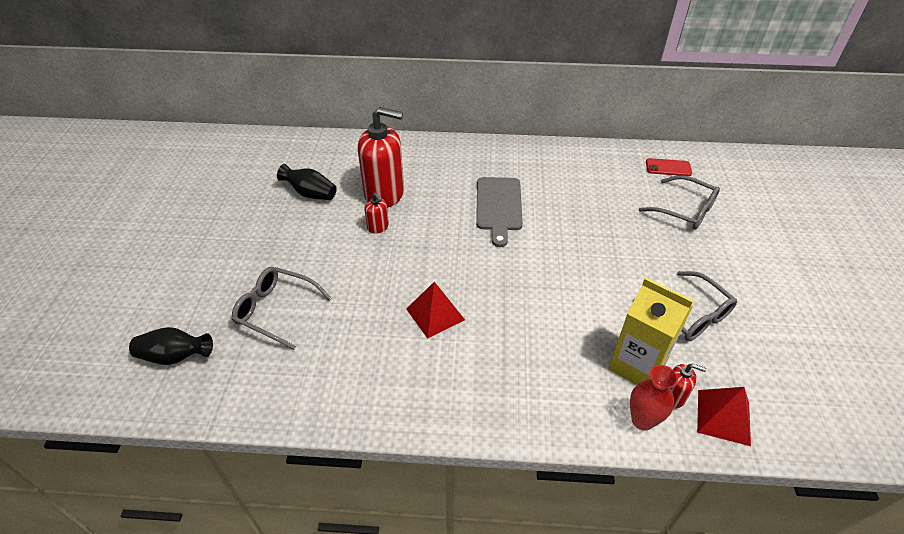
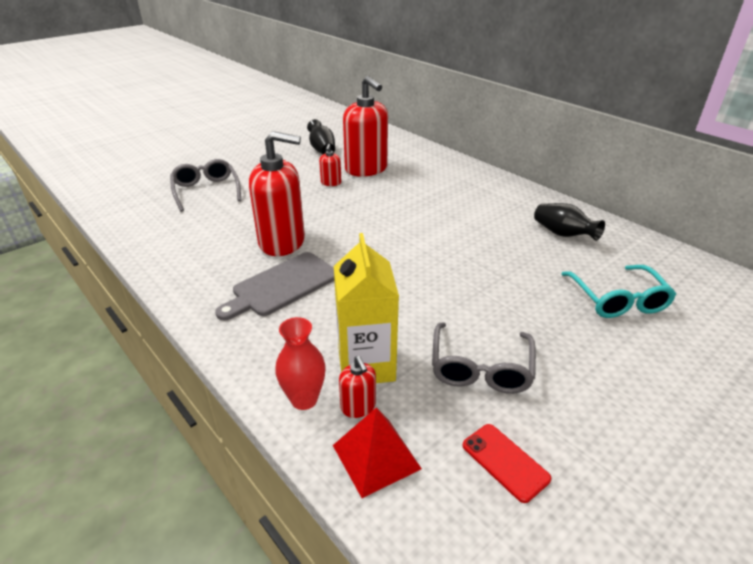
camera: 45 degrees right, 10 degrees down
(175, 356) = (132, 183): black vase -> black vase (563, 234)
(435, 314) = (282, 242): red pyramid -> red soap dispenser
(499, 206) = (435, 212): grey cutting board -> grey cutting board (282, 285)
(668, 167) = (655, 263): red phone -> red phone (505, 462)
(684, 210) = (617, 299): grey glasses -> turquoise glasses

